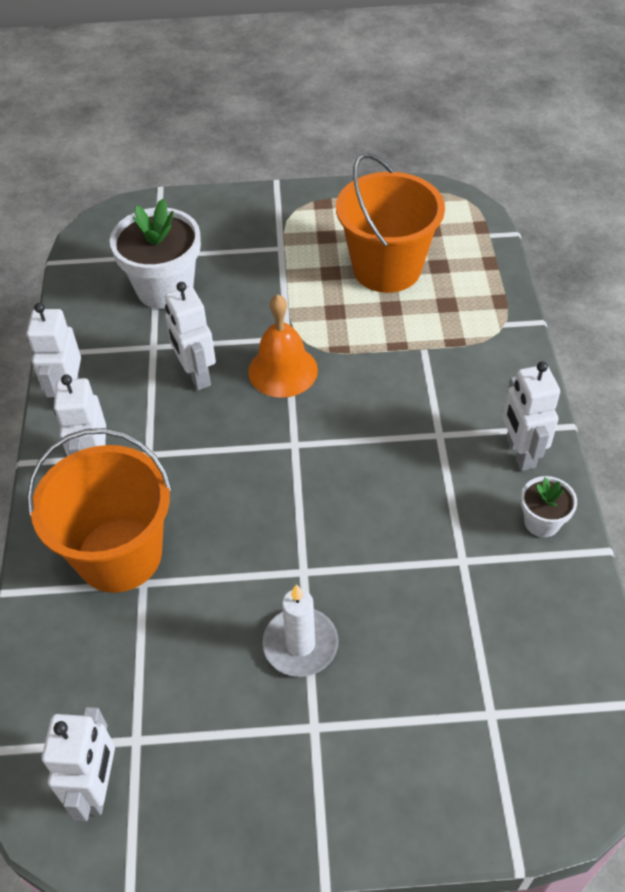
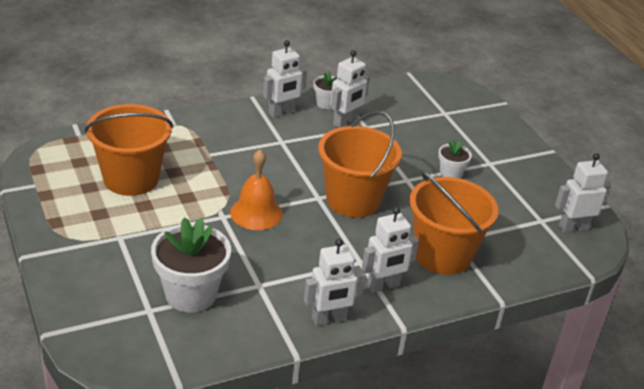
camera: 115 degrees left, 15 degrees down
(196, 375) = (279, 254): white robot -> white robot (345, 122)
(275, 483) = (353, 200): none -> orange bucket
(300, 644) = (450, 174): white candle -> white flower pot

